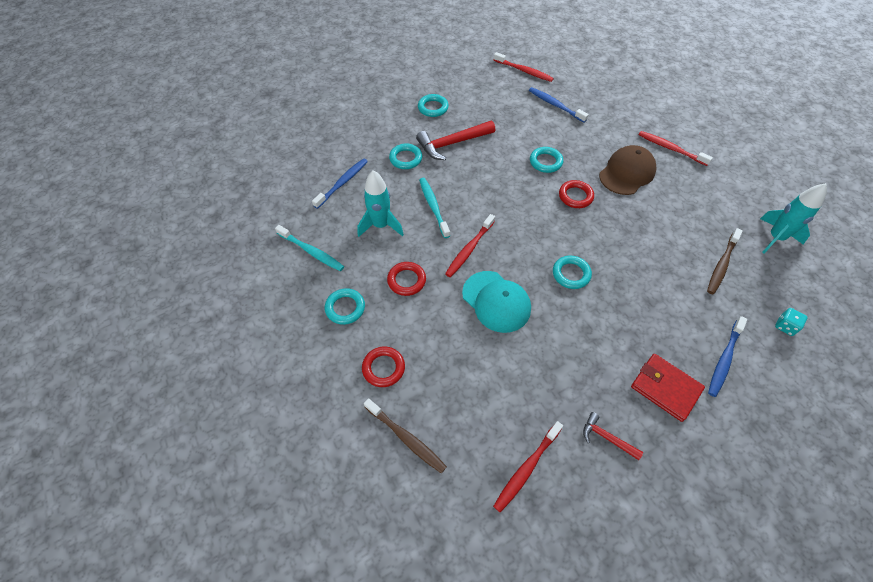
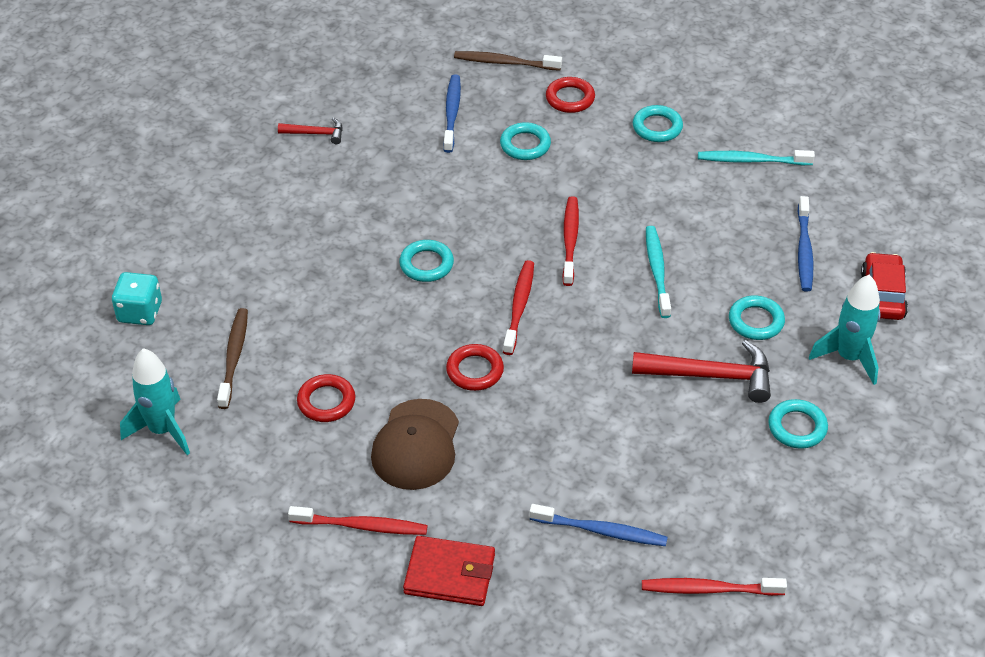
camera: 150 degrees right, 10 degrees down
(330, 144) = (882, 295): none -> red car
(381, 225) = (701, 221): turquoise rocket -> turquoise rocket (849, 357)
(406, 280) = (615, 178): red ring -> red ring (326, 401)
(433, 207) = (657, 271): turquoise toothbrush -> turquoise toothbrush turned 135 degrees counterclockwise
(452, 143) = (711, 375): red hammer -> red hammer turned 60 degrees clockwise
(496, 301) = (497, 199): turquoise cap -> none
(527, 468) = (381, 86): red toothbrush -> red toothbrush (519, 307)
(545, 162) = (550, 408): turquoise ring -> turquoise ring (525, 145)
(665, 388) = (269, 195): red wallet -> red wallet (449, 574)
(724, 359) = (209, 247): blue toothbrush -> blue toothbrush (452, 113)
(785, 326) = (140, 312): turquoise dice -> turquoise dice, size x1.54

